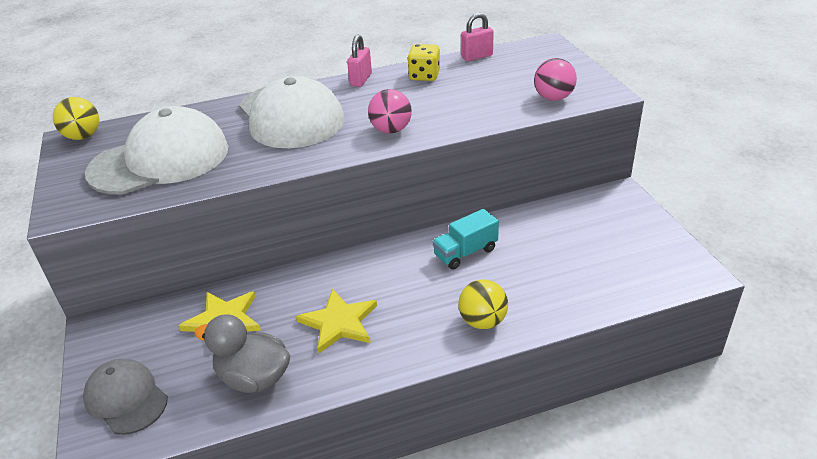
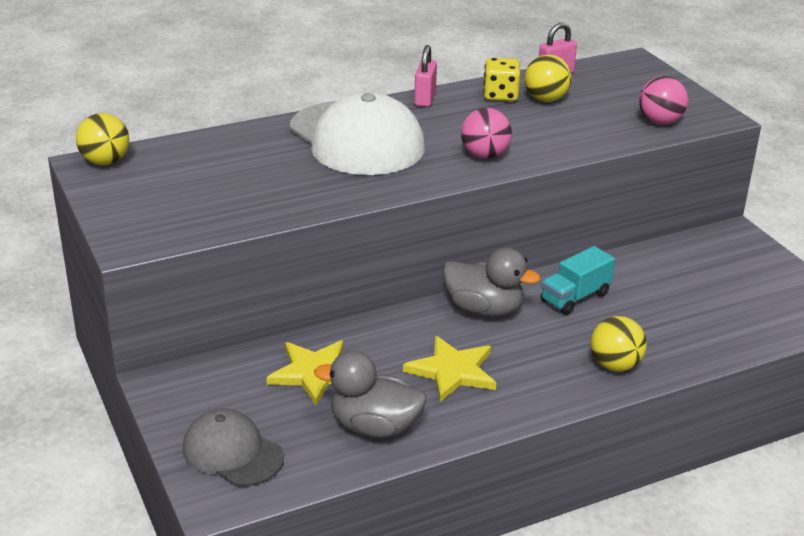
camera: 10 degrees left, 5 degrees down
(160, 160) = (220, 188): white cap -> none
(384, 263) = (484, 310): none -> grey duck
(461, 79) = (545, 99): none -> yellow ball

